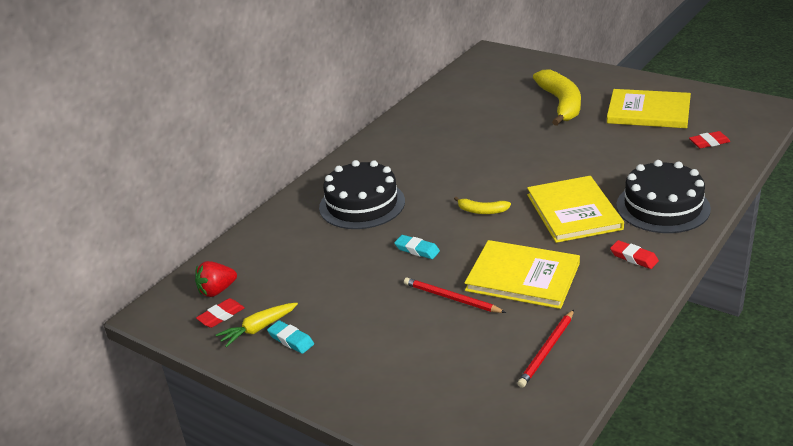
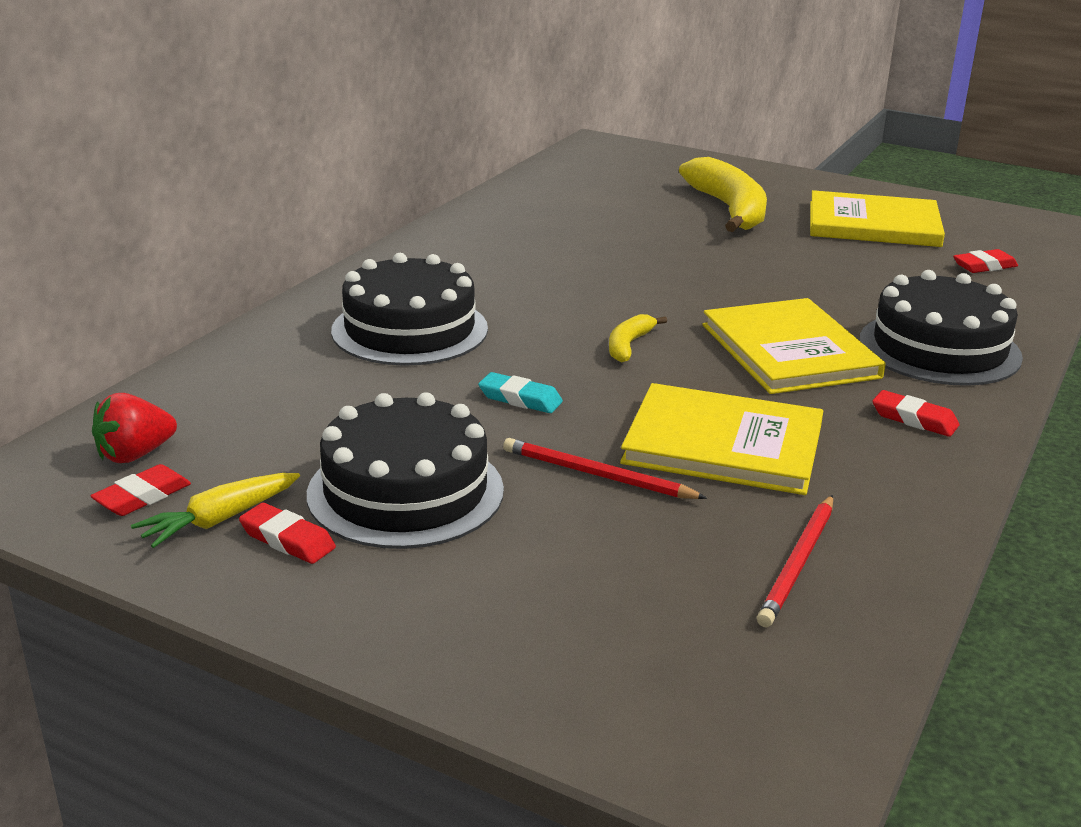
camera: 10 degrees left, 5 degrees down
(291, 340) = (287, 540): turquoise eraser -> red eraser
(351, 310) = (405, 491): none -> black cake
(482, 211) = (628, 345): yellow banana -> yellow banana turned 105 degrees clockwise

